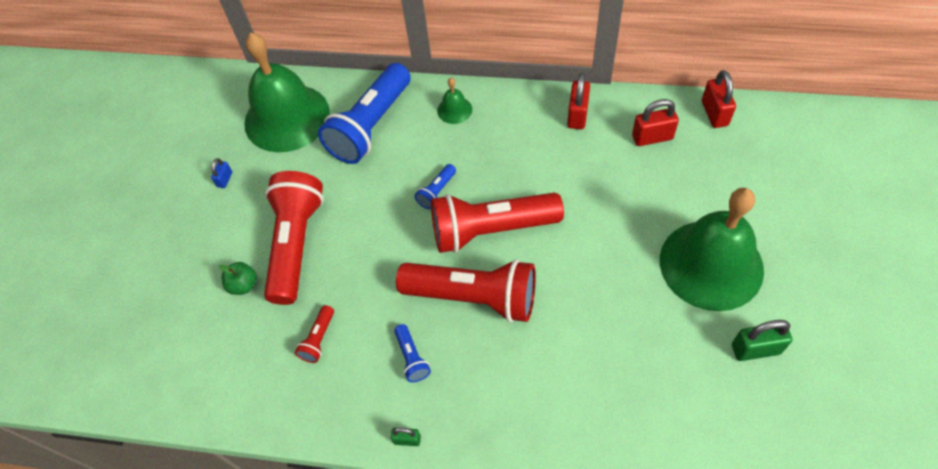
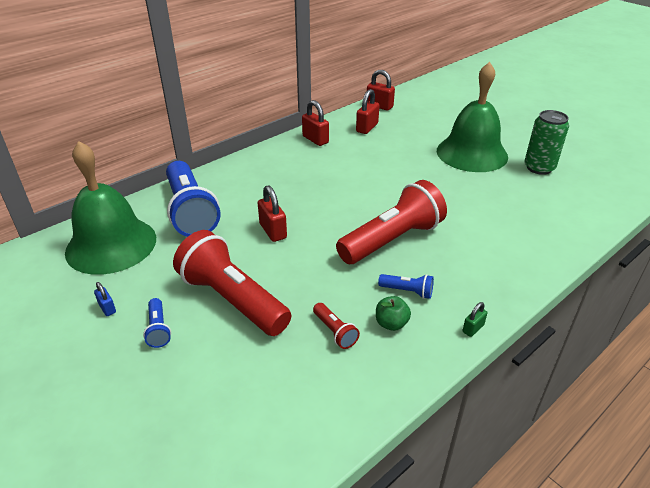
camera: 55 degrees left, 20 degrees down
(243, 285) = (226, 351): green apple -> green apple (391, 323)
(400, 201) = (273, 231): none -> red padlock
(437, 192) = (289, 213): blue flashlight -> blue flashlight (158, 329)
(454, 110) = (238, 174): green bell -> none
(491, 230) = (350, 207): red flashlight -> none
(755, 349) = (539, 168): green padlock -> green can

